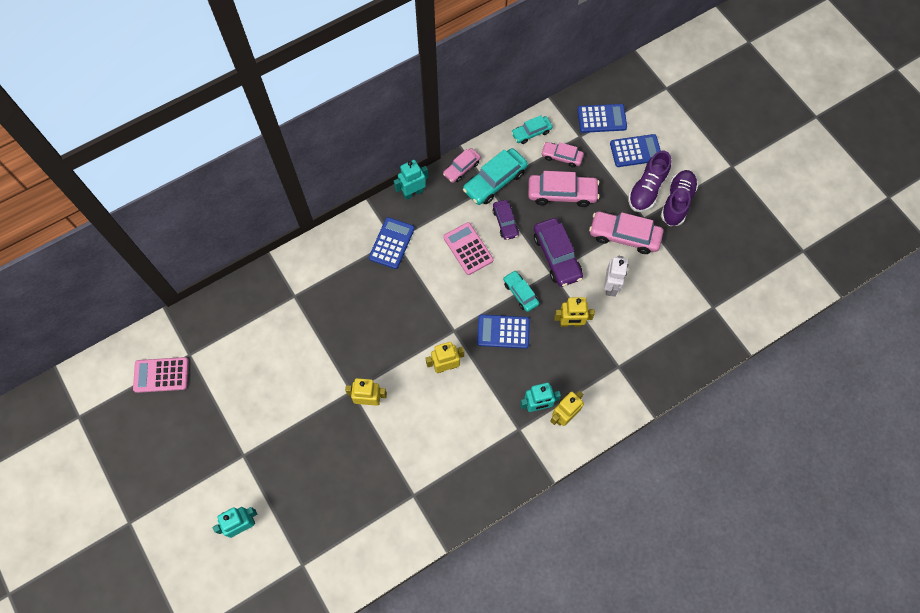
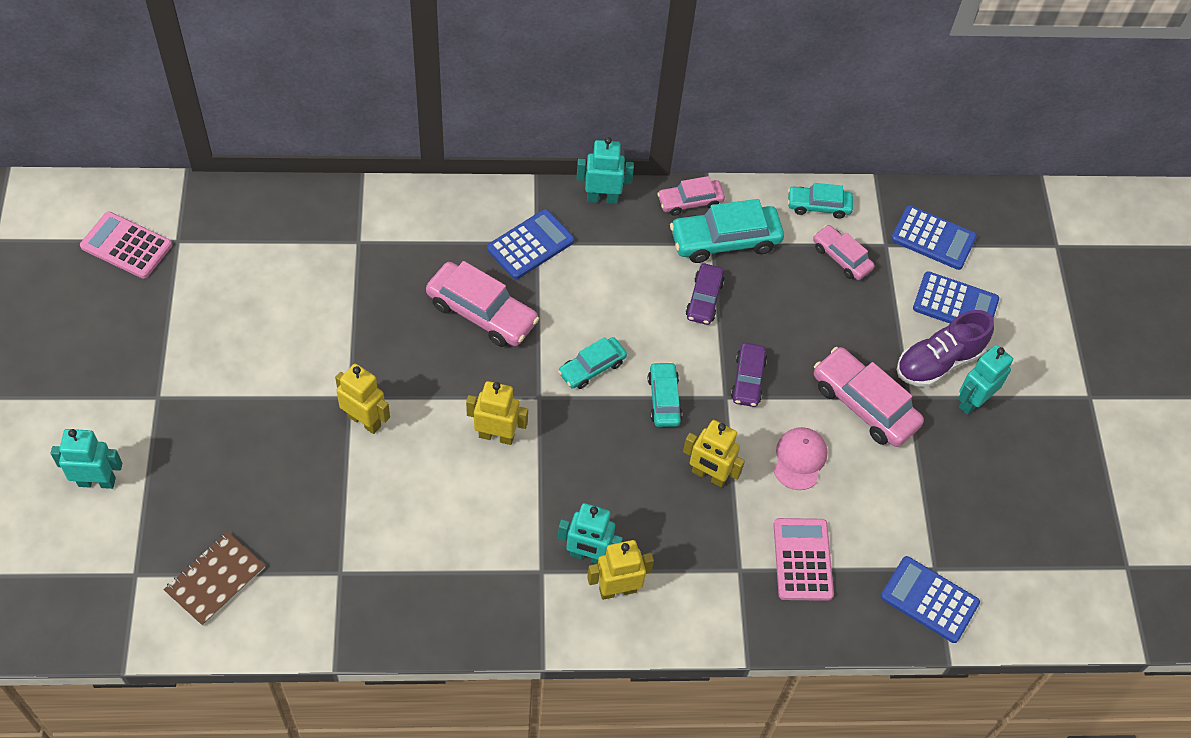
camera: 25 degrees right, 10 degrees down
(348, 540) = (215, 579): none -> brown notebook
(468, 249) = (629, 305): pink calculator -> pink calculator (802, 559)
(471, 297) = (592, 368): none -> turquoise car
(503, 331) = (606, 435): blue calculator -> blue calculator (929, 600)
(556, 256) = (747, 379): purple car -> purple car, size x0.60
(562, 194) = (810, 304): pink car -> pink car (482, 313)
(610, 286) = (799, 459): white robot -> pink cap
(677, 202) = (973, 401): purple shoe -> turquoise robot

